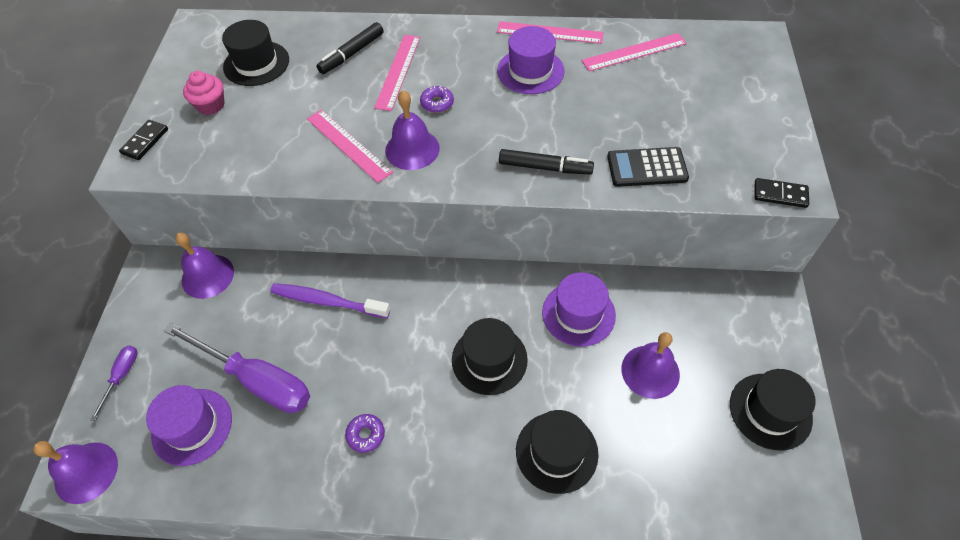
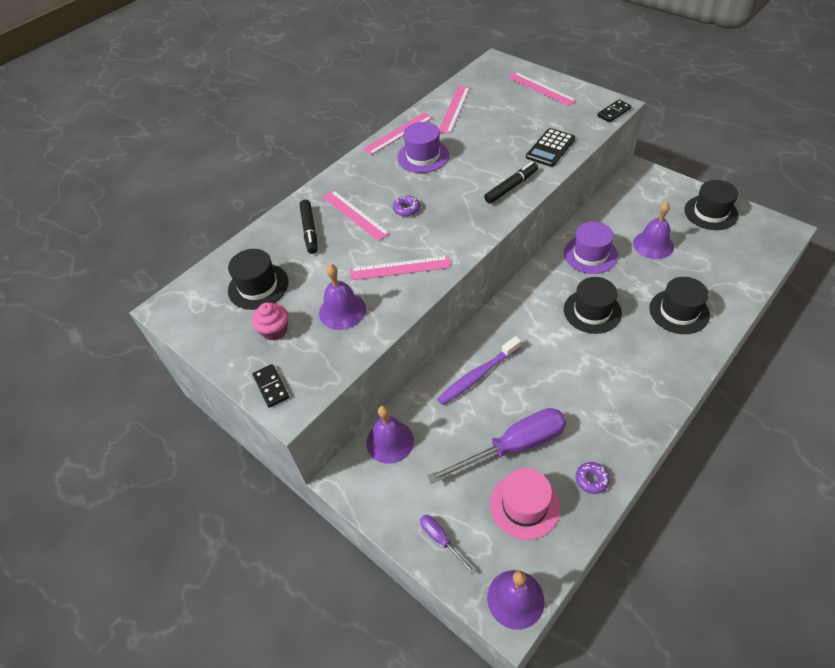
camera: 50 degrees left, 5 degrees down
(192, 426) = (524, 505): purple hat -> pink hat
(366, 435) = (604, 401): purple donut -> purple donut (591, 480)
(412, 149) = (436, 238): purple bell -> purple bell (342, 311)
(752, 104) = (541, 89): none -> pink ruler

